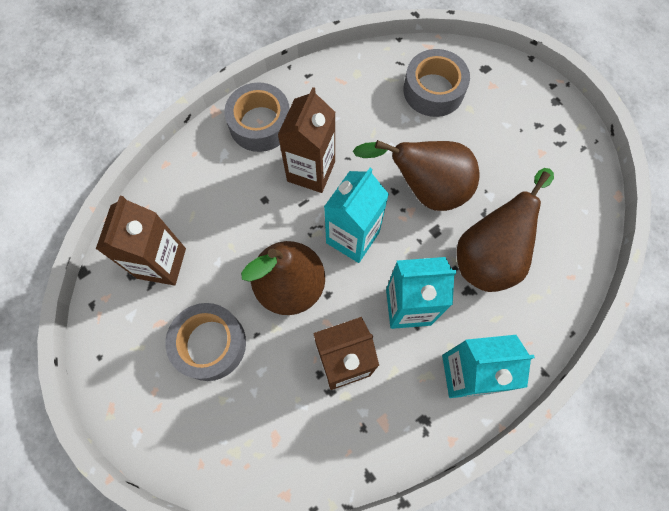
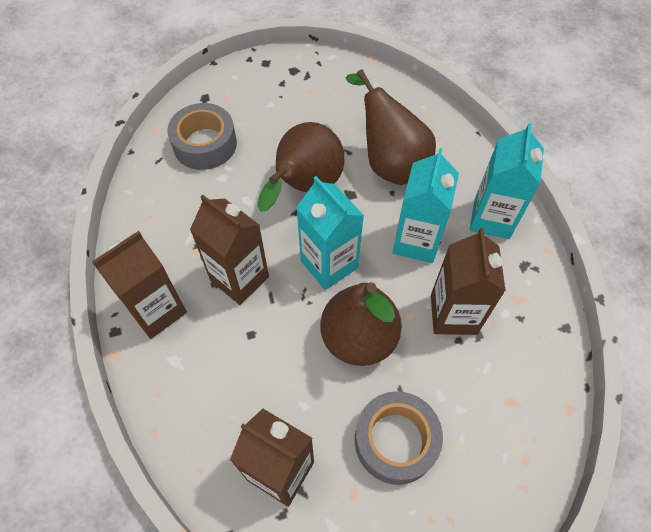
camera: 70 degrees left, 10 degrees down
(260, 124) = (157, 311): grey tape -> brown carton

